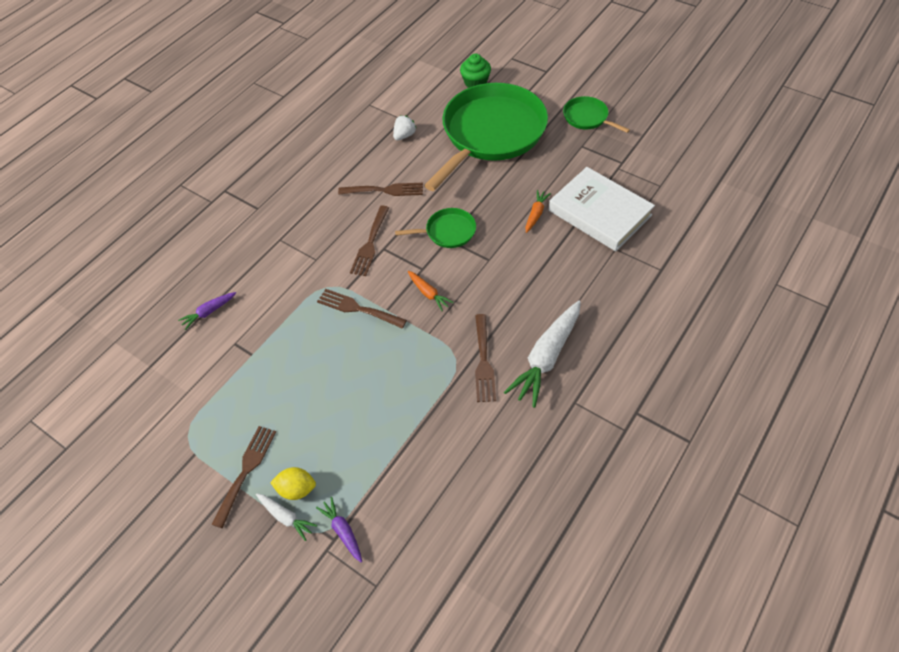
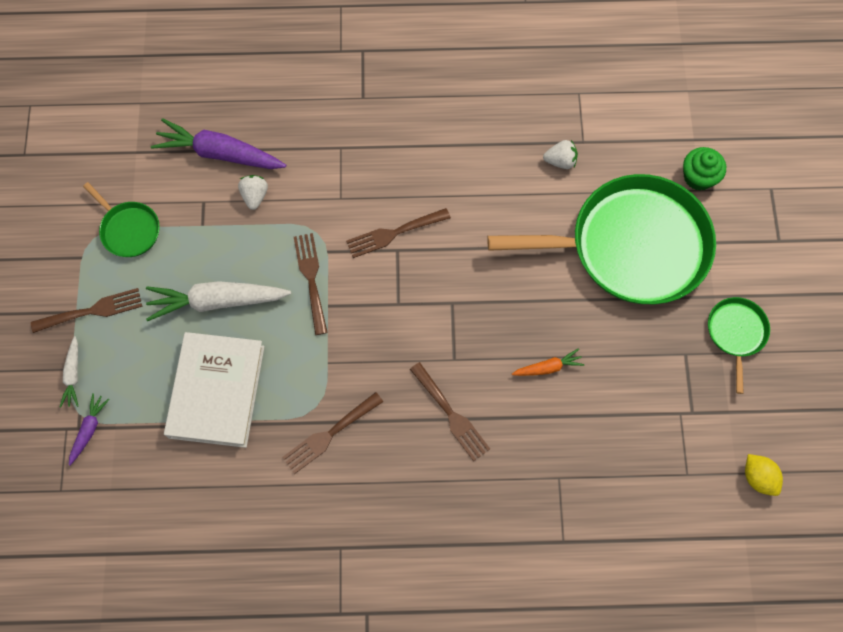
camera: 50 degrees right, 15 degrees up
(209, 312) = (219, 153): purple carrot -> purple carrot, size x2.01
(263, 308) = (255, 196): none -> white strawberry
(297, 489) = (102, 364): yellow lemon -> yellow lemon (758, 477)
(385, 190) = (471, 197): brown fork -> brown fork (451, 414)
(428, 293) = (372, 330): orange carrot -> none
(448, 232) = (461, 296): green pan -> green pan (129, 229)
(546, 358) = (373, 491): white carrot -> white carrot (217, 301)
(599, 213) = (597, 432): white book -> white book (216, 391)

